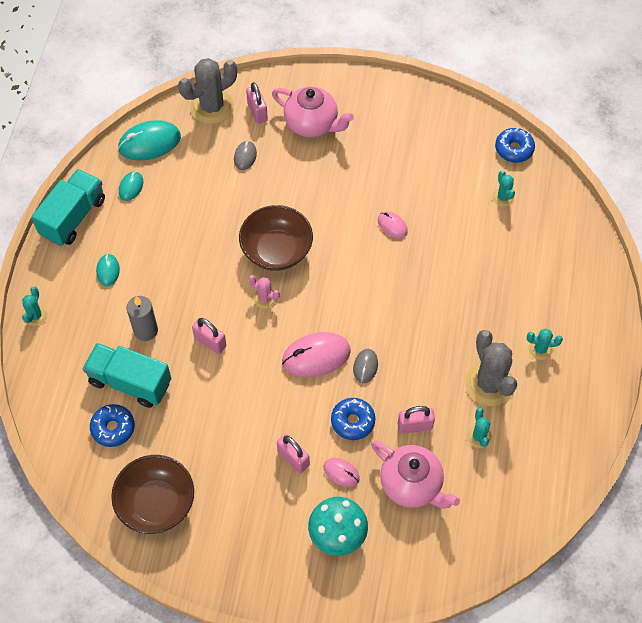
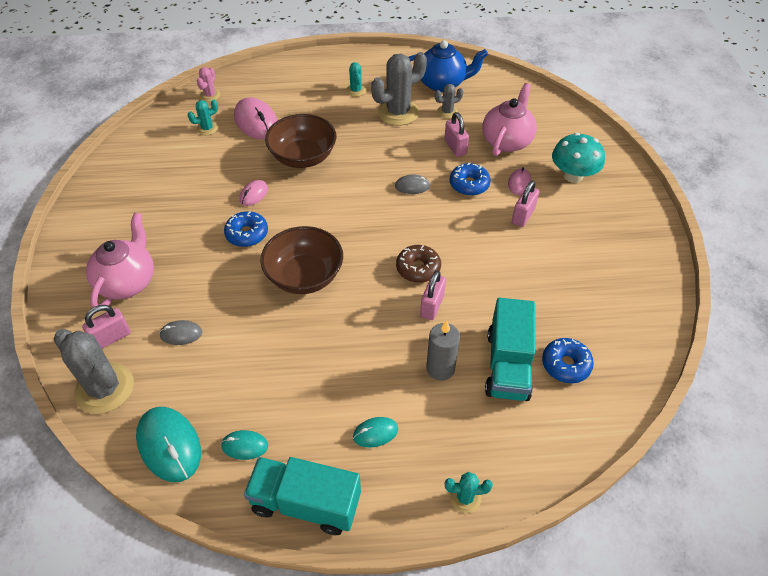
camera: 105 degrees left, 10 degrees down
(156, 503) = (620, 304): brown bowl -> brown bowl (303, 157)
(256, 342) = (418, 268): none -> brown donut
(265, 298) = (365, 272): pink cactus -> pink cactus (210, 95)
(316, 356) = (415, 221): pink mouse -> pink mouse (256, 122)
(479, 436) = (447, 112): turquoise cactus -> grey cactus
(514, 149) = (150, 129): blue donut -> blue donut (247, 234)
(535, 448) = (442, 83): none -> blue teapot

